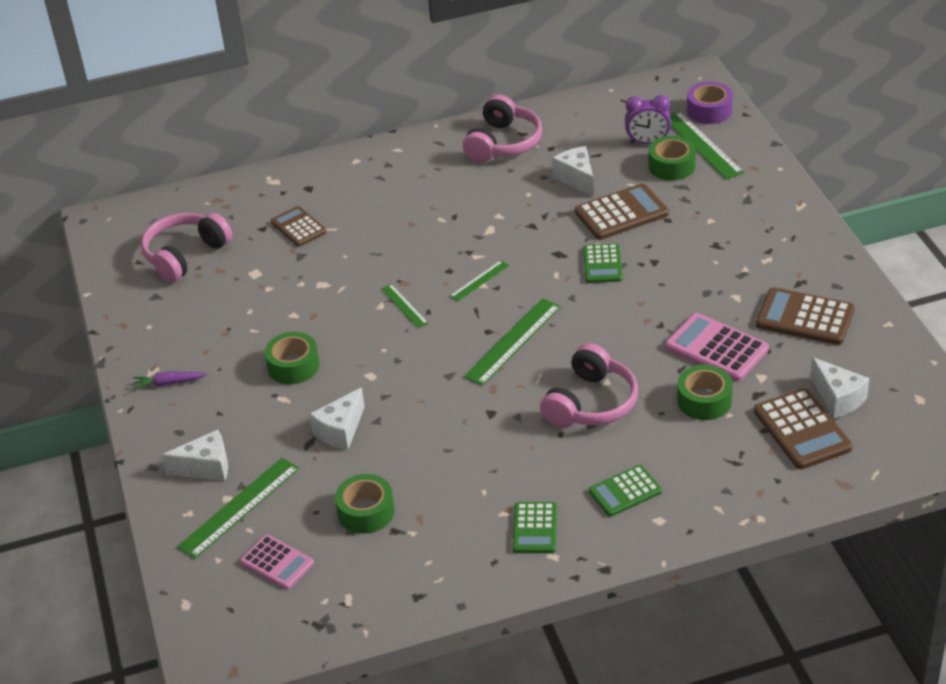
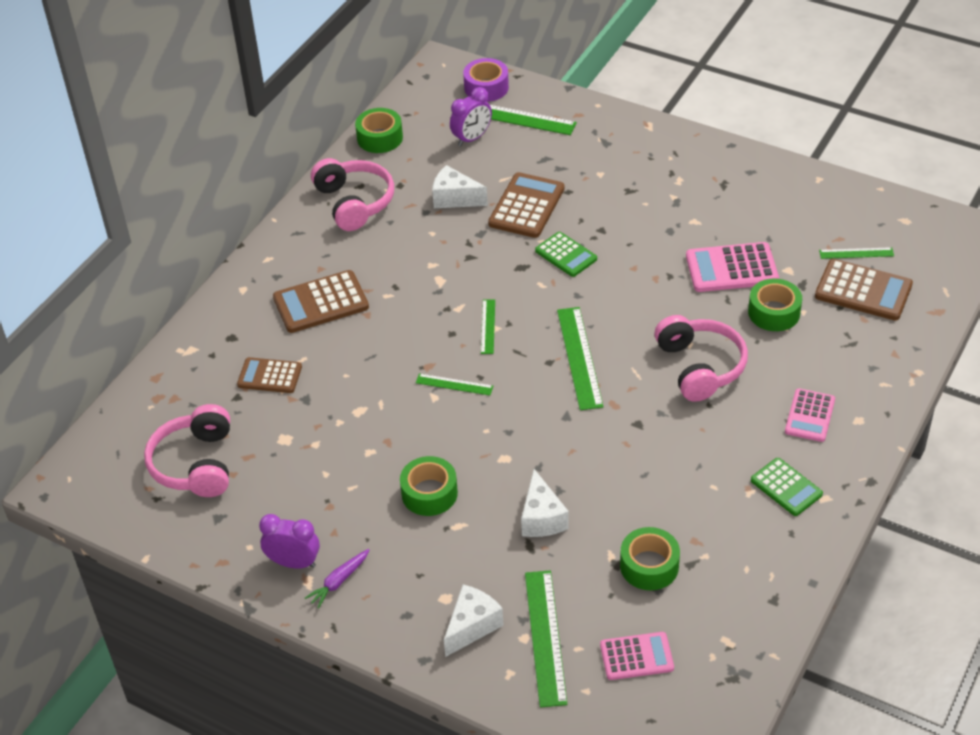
camera: 45 degrees left, 5 degrees up
(159, 353) = (294, 563): none -> purple clock
(625, 491) = (810, 416): green calculator -> pink calculator
(671, 166) = (515, 147): green tape -> green tape (380, 138)
(805, 317) = (760, 208): brown calculator -> brown calculator (321, 303)
(838, 398) = (856, 253): white cheese -> green ruler

